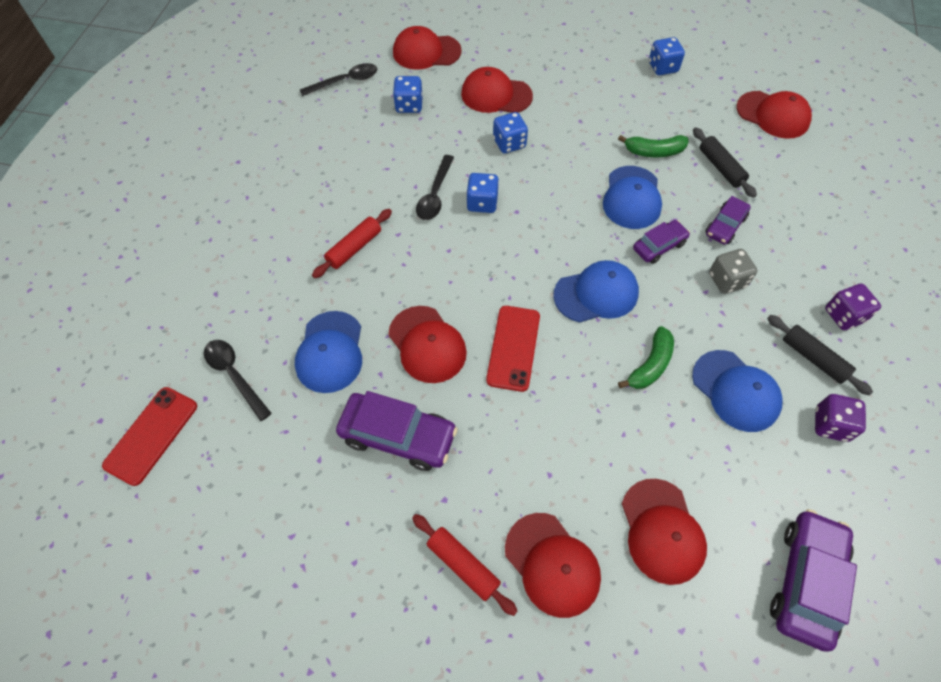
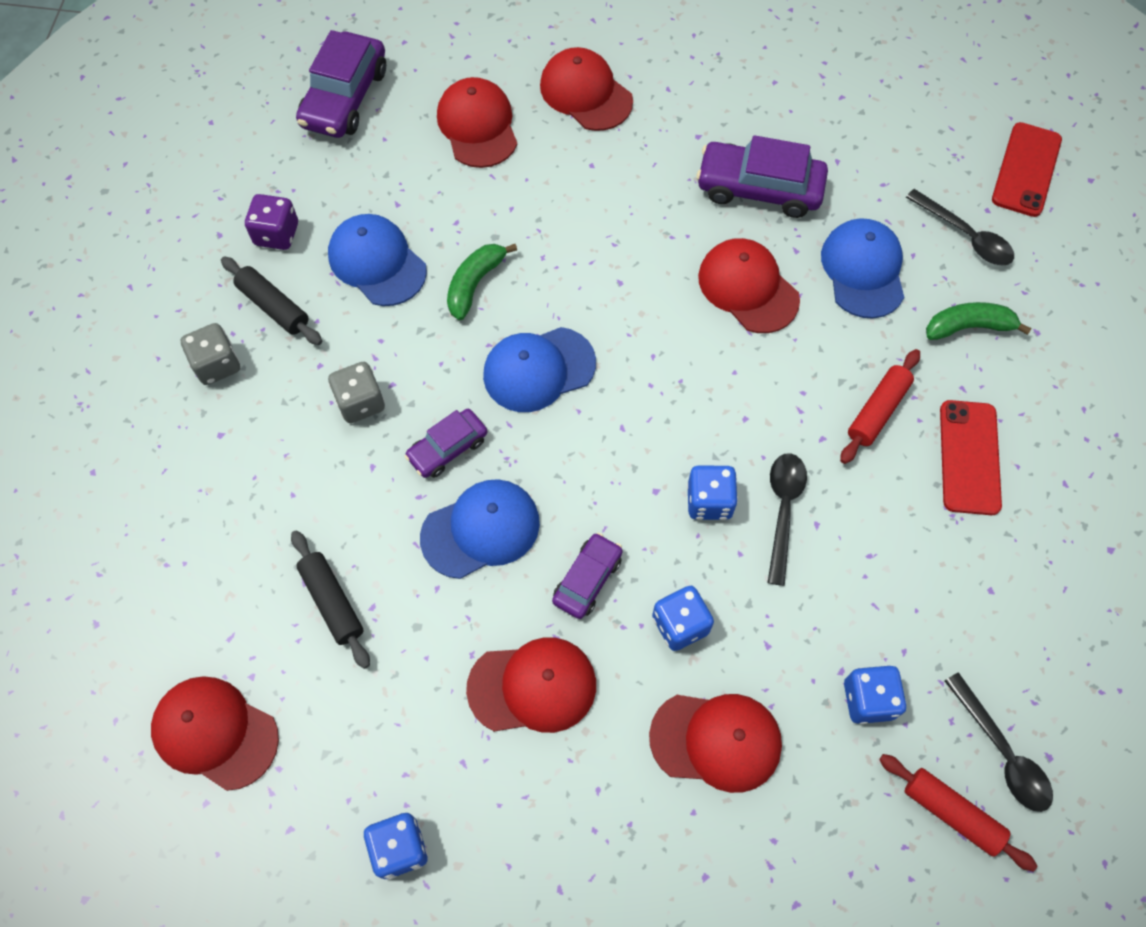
camera: 175 degrees right, 5 degrees up
(345, 81) = (1001, 752): black spoon -> black spoon turned 90 degrees counterclockwise
(426, 52) = (869, 853): red cap -> red cap (532, 686)
(463, 565) = (670, 87): red rolling pin -> red rolling pin (951, 813)
(513, 348) = (642, 292): red phone -> red phone (969, 457)
(632, 198) = (481, 530): blue cap -> blue cap turned 60 degrees clockwise
(654, 152) = (438, 627): green banana -> green banana (969, 327)
(725, 226) = (346, 490): purple car -> purple car (587, 579)
(844, 315) = (217, 364): purple dice -> grey dice

